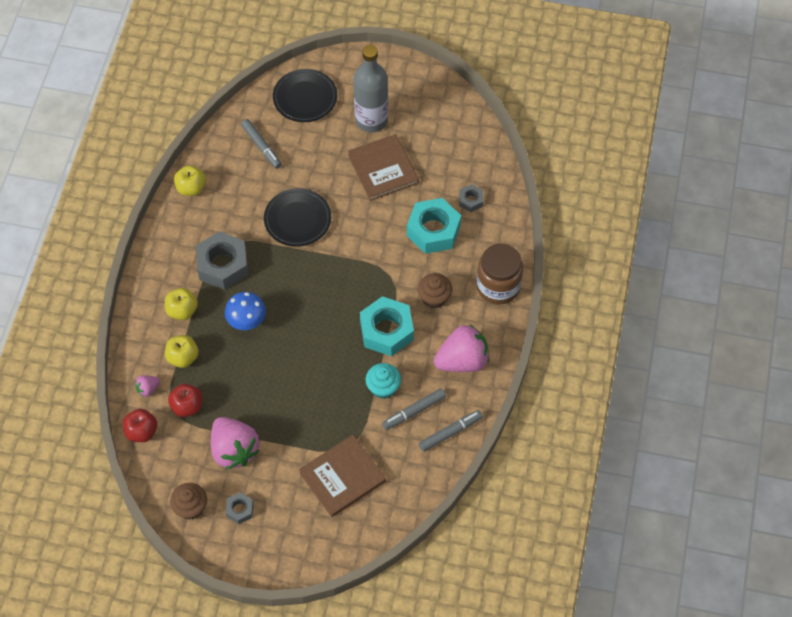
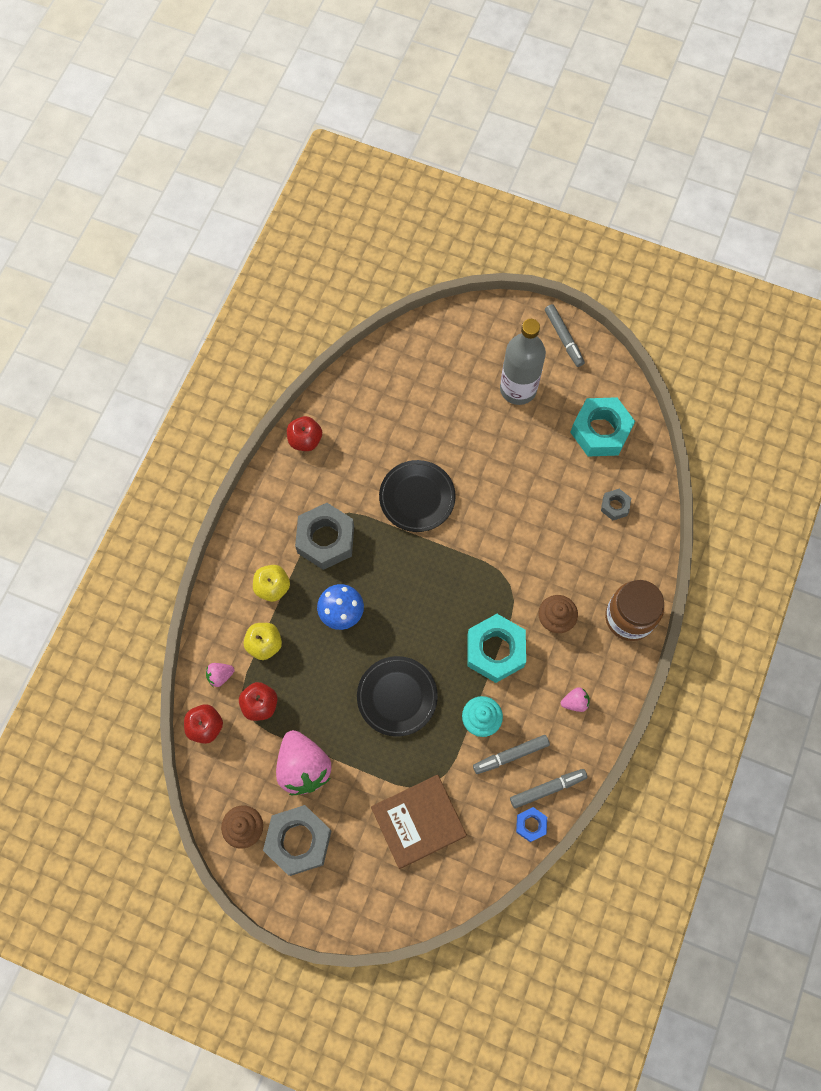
camera: 10 degrees right, 10 degrees up
(191, 188) = (305, 440): yellow apple -> red apple
(240, 510) = (298, 841): grey nut -> grey nut, size x2.03
(261, 146) = (390, 402): grey marker -> grey marker (563, 338)
(305, 98) = (448, 350): black plate -> black plate (397, 697)
(383, 169) = (522, 451): brown book -> none
(433, 230) = (567, 536): turquoise nut -> turquoise nut (600, 431)
(440, 463) = (531, 825): none -> blue nut
(462, 360) = (575, 702): pink strawberry -> pink strawberry, size x0.45

